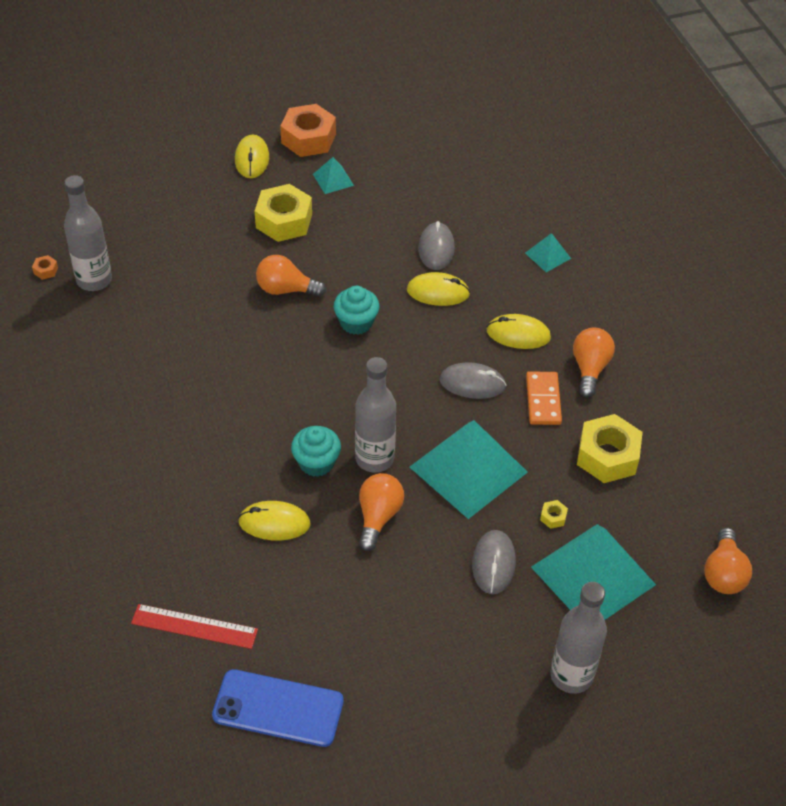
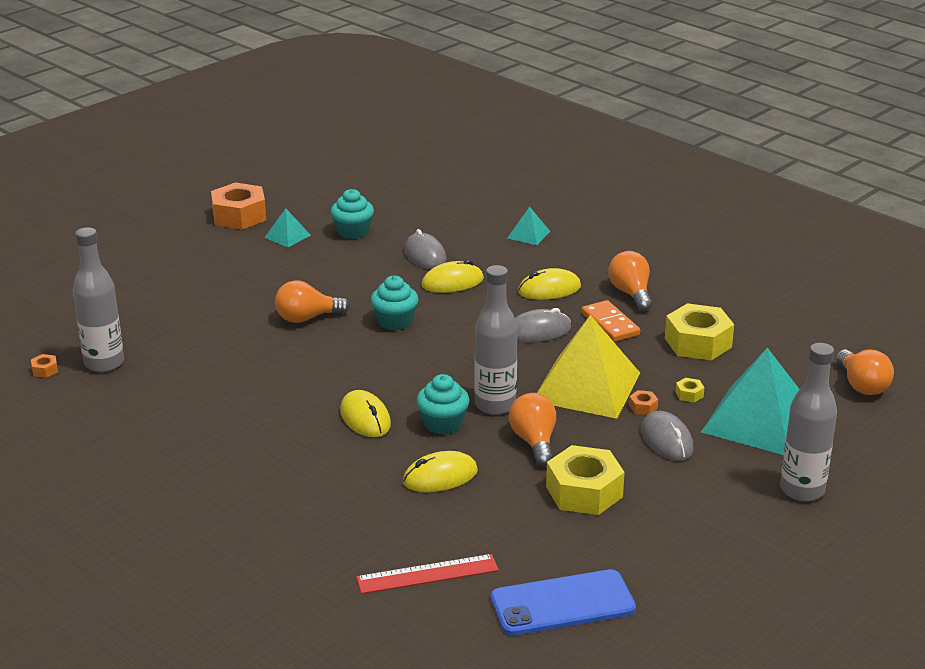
camera: 25 degrees left, 20 degrees down
(252, 159) = (195, 242): yellow mouse -> yellow mouse (365, 418)
(284, 221) = (264, 274): yellow nut -> yellow nut (584, 492)
(392, 194) = (353, 232): none -> turquoise cupcake
(468, 469) = (586, 386): turquoise pyramid -> yellow pyramid
(500, 515) = (643, 407): none -> orange nut

